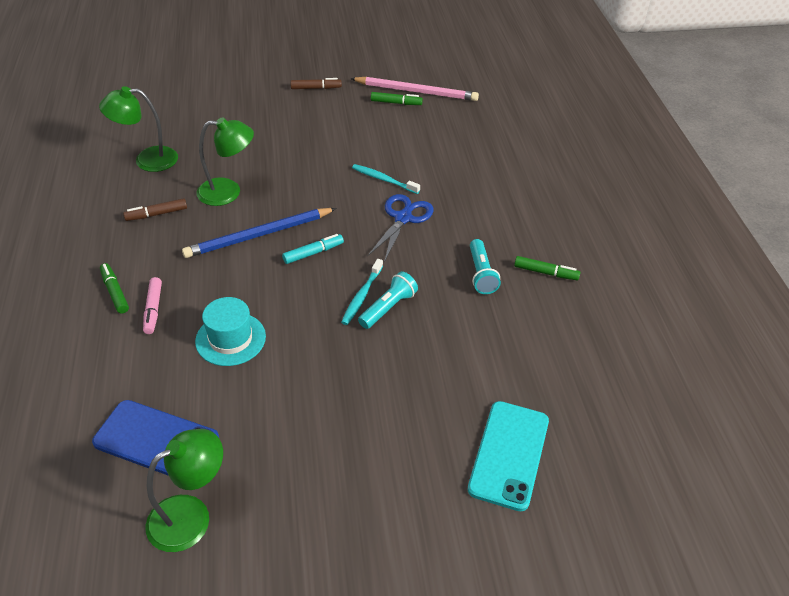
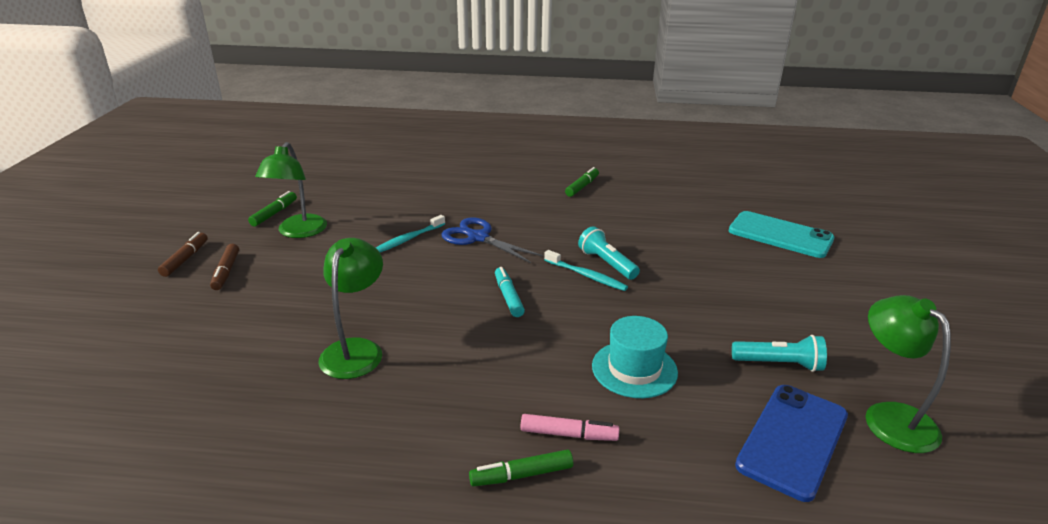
camera: 75 degrees left, 15 degrees down
(147, 160) = (213, 428): green lamp -> green lamp (298, 232)
(156, 214) = (363, 423): brown marker -> brown marker (226, 272)
(259, 235) = (459, 332): blue pencil -> none
(416, 91) = (264, 200): pink pencil -> none
(481, 274) = (574, 213): turquoise flashlight -> turquoise flashlight (779, 364)

